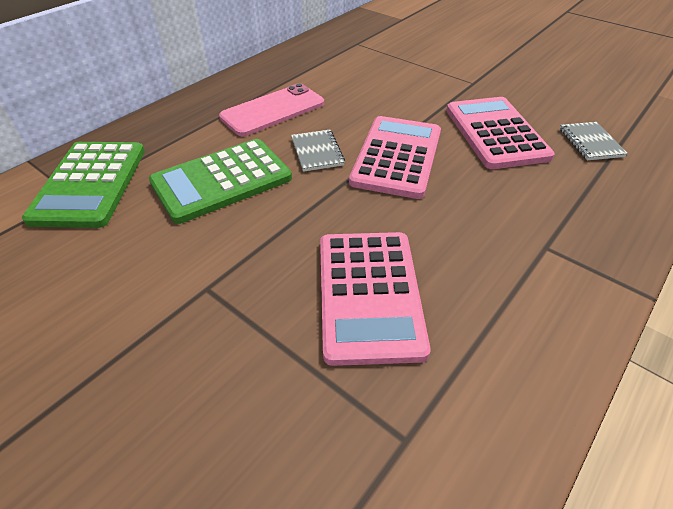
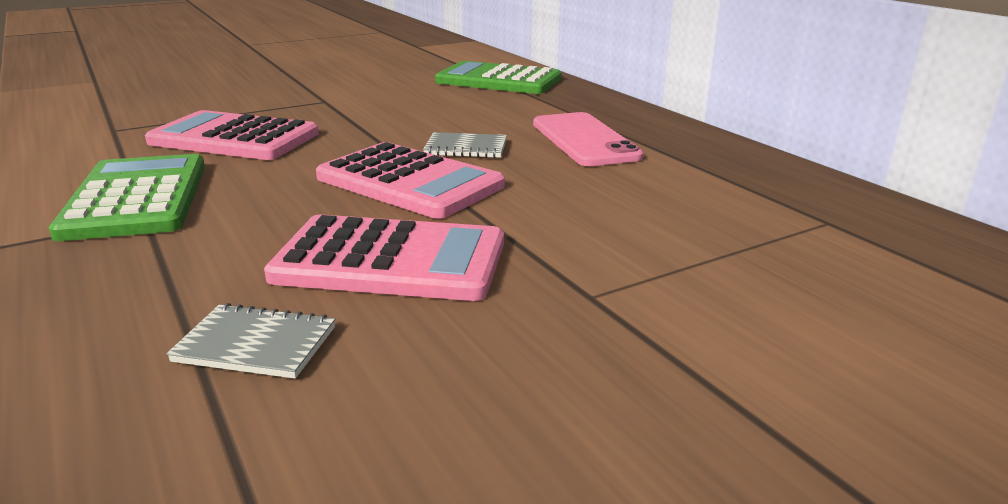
camera: 110 degrees right, 20 degrees down
(222, 181) = (456, 112): green calculator -> green calculator (137, 198)

